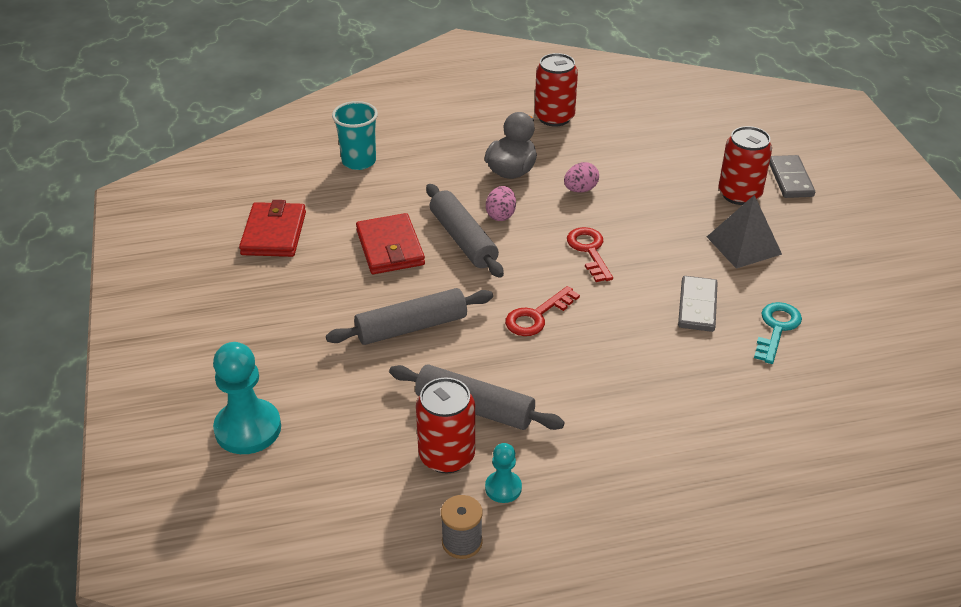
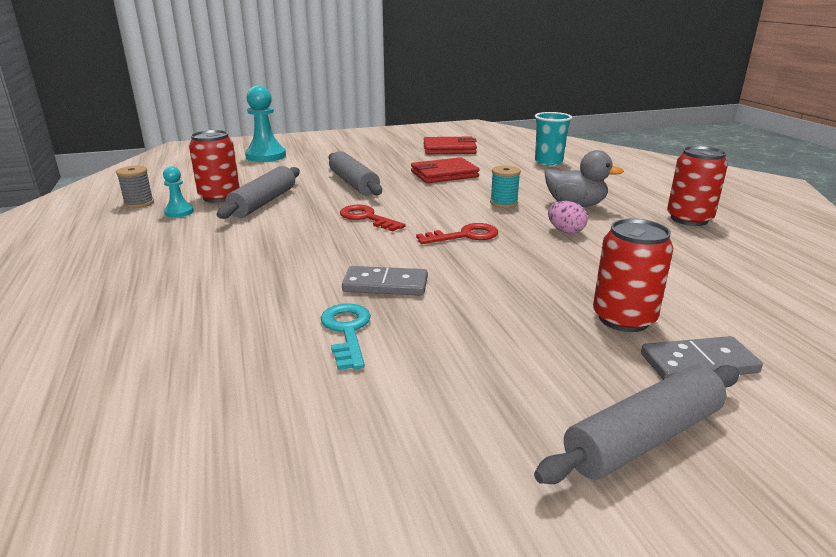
camera: 85 degrees right, 15 degrees down
(463, 239) = (463, 193): grey rolling pin -> grey rolling pin (643, 438)
(501, 215) = (503, 203): pink egg -> turquoise spool
(744, 245) = (509, 317): grey pyramid -> none
(776, 328) = (347, 331): turquoise key -> turquoise key turned 120 degrees counterclockwise

